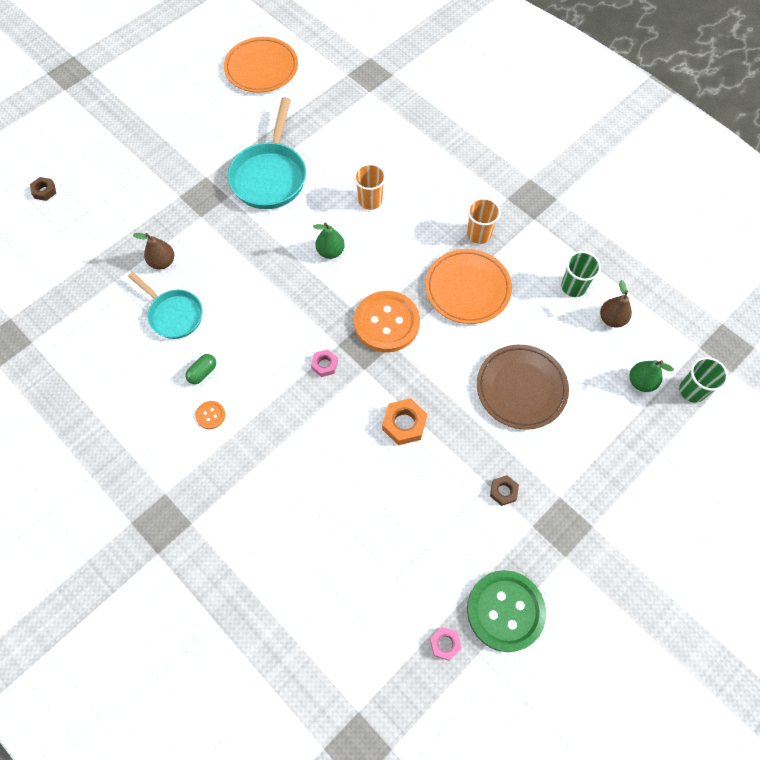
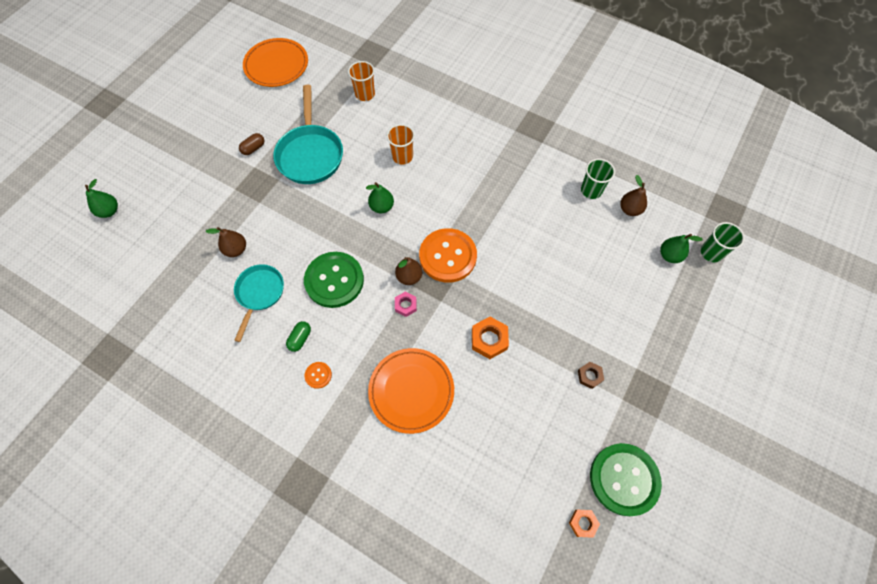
camera: 15 degrees left, 0 degrees up
(44, 191) = (109, 211): brown nut -> green pear
(174, 314) = (259, 293): turquoise pan -> turquoise pan turned 105 degrees counterclockwise
(211, 156) = (253, 148): none -> brown capsule
(256, 319) = (334, 280): none -> green button
(337, 335) = (409, 277): none -> brown pear
(445, 643) = (583, 523): pink nut -> orange nut
(467, 288) = (506, 212): orange plate -> orange plate (411, 391)
(479, 234) = (501, 165): orange cup -> orange cup (365, 94)
(521, 388) = (576, 284): brown plate -> none

